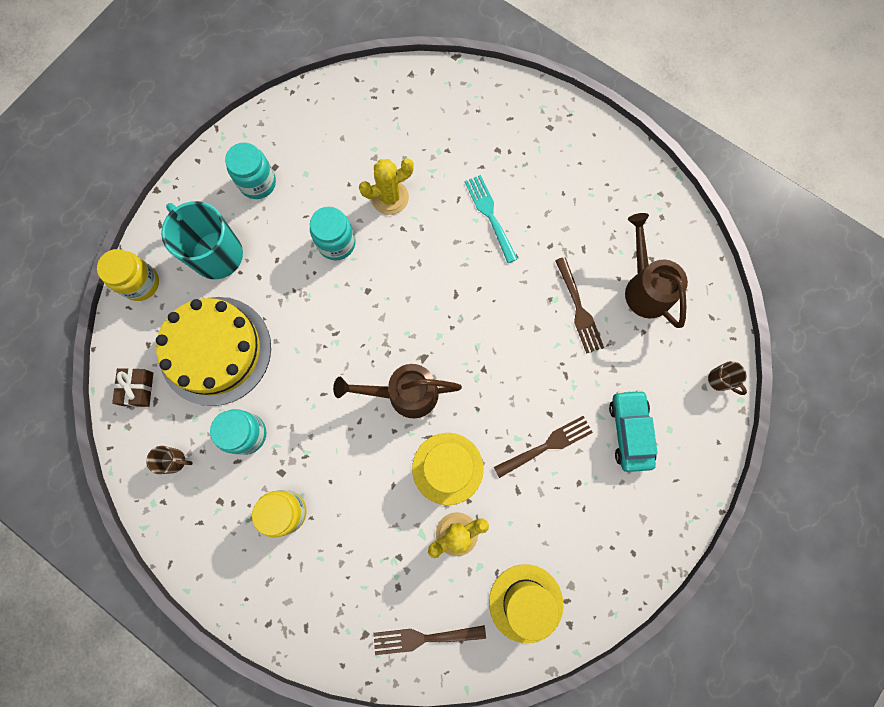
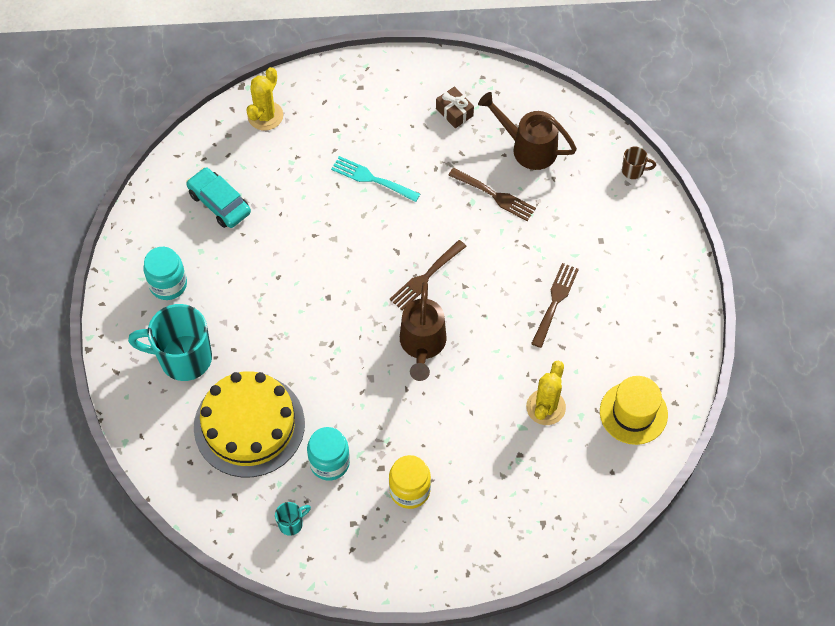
camera: 40 degrees left, 15 degrees down
(138, 389) = (213, 498): brown gift -> brown gift (454, 112)
(140, 283) = (141, 424): yellow jar -> none
(175, 461) = (291, 523): brown mug -> turquoise mug
(336, 243) = (272, 281): turquoise jar -> none
(390, 197) = (284, 220): yellow cactus -> yellow cactus (265, 116)
(404, 394) = (422, 345): brown watering can -> brown watering can turned 45 degrees counterclockwise
(423, 638) = (585, 491): brown fork -> brown fork (426, 277)
(447, 468) = (499, 370): yellow hat -> none
(629, 432) = (603, 249): turquoise car -> turquoise car (219, 203)

